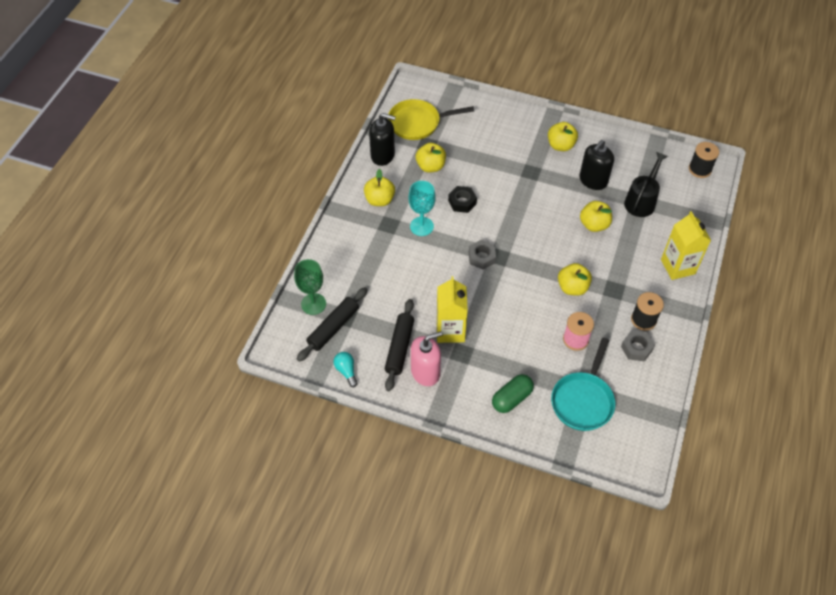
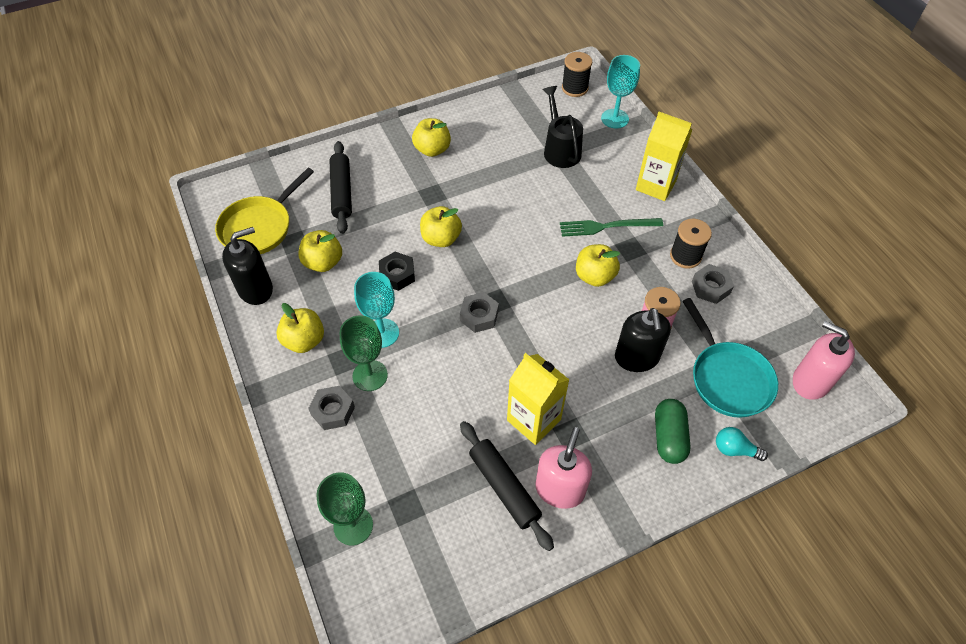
camera: 45 degrees left, 0 degrees up
(333, 328) = (407, 532): black rolling pin -> black rolling pin (342, 192)
(346, 371) = (477, 570): turquoise light bulb -> turquoise light bulb (734, 449)
(358, 245) = (333, 411): none -> grey nut
(393, 242) = (370, 375): none -> green goblet
(593, 180) = (498, 161): black soap dispenser -> black soap dispenser (636, 357)
(594, 225) = (545, 201): yellow apple -> yellow apple (441, 238)
(614, 266) = (607, 226): none -> green fork
(631, 443) = (810, 381): none -> pink soap dispenser
(703, 207) = (615, 118): none -> turquoise goblet

